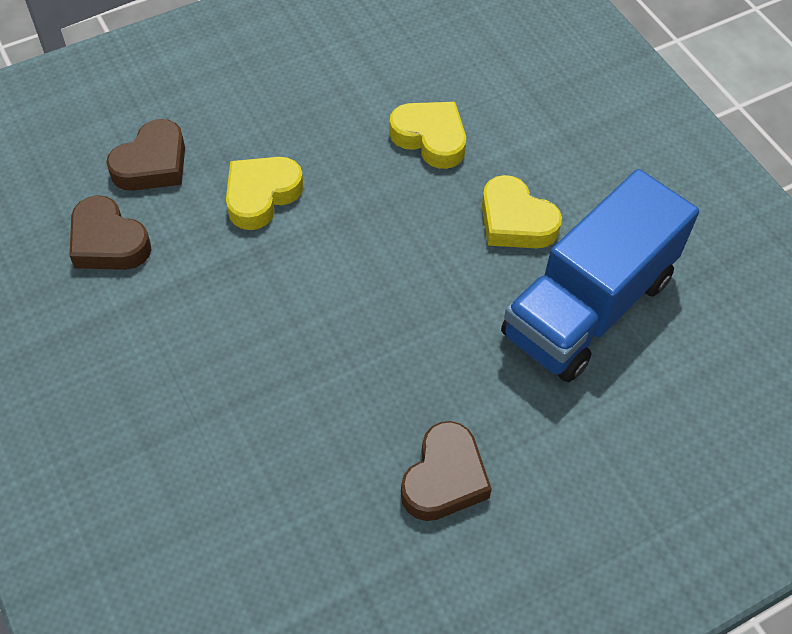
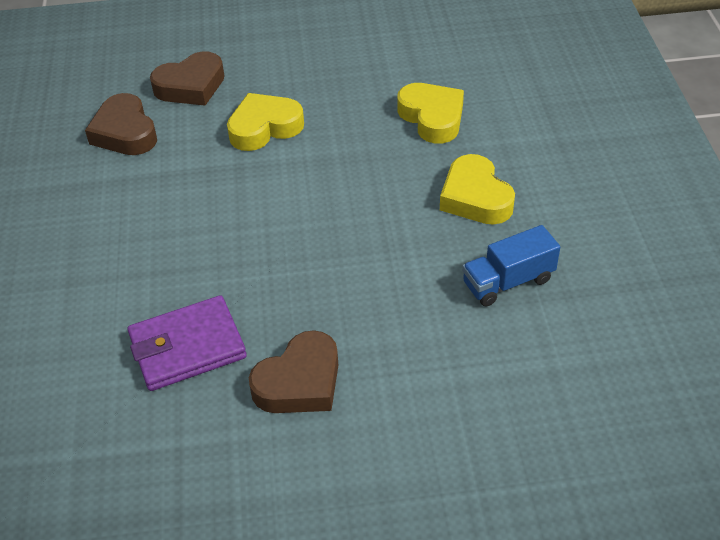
camera: 25 degrees right, 10 degrees down
(313, 477) = (187, 347): none -> purple wallet
(588, 306) = (508, 281): blue truck -> blue truck, size x0.46

